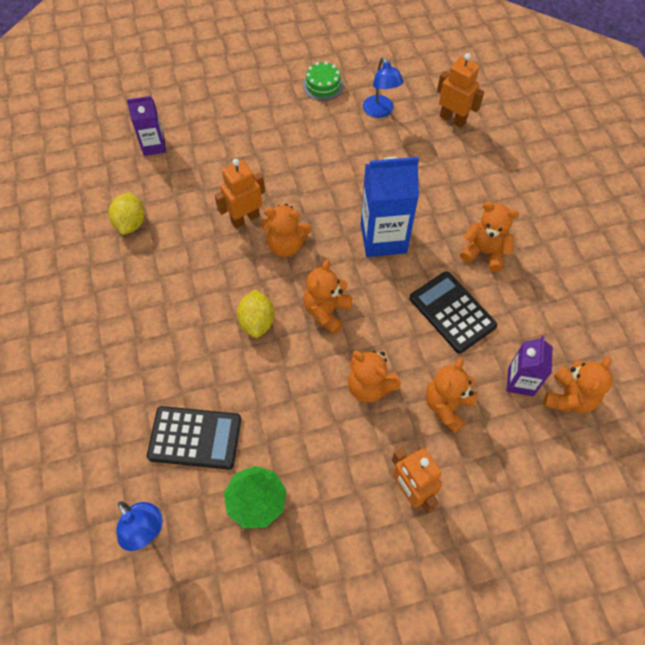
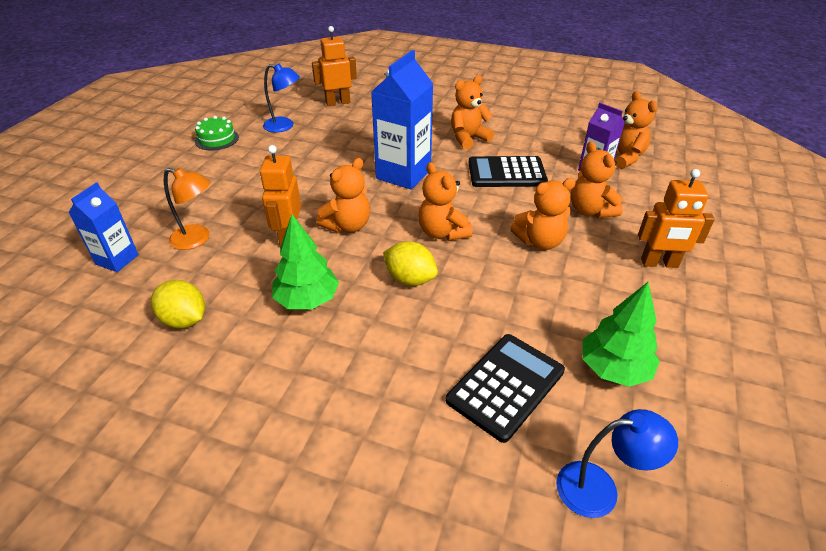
camera: 55 degrees left, 20 degrees down
(154, 145) = (117, 259): purple carton -> blue carton
(192, 275) = (307, 300): none -> green tree
(203, 170) = (197, 239): none -> orange lamp

